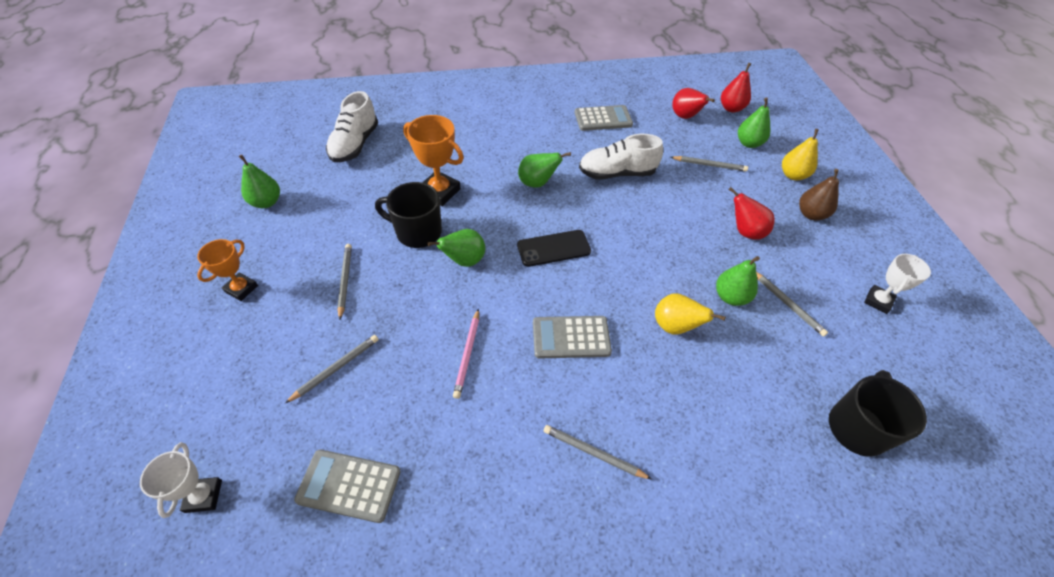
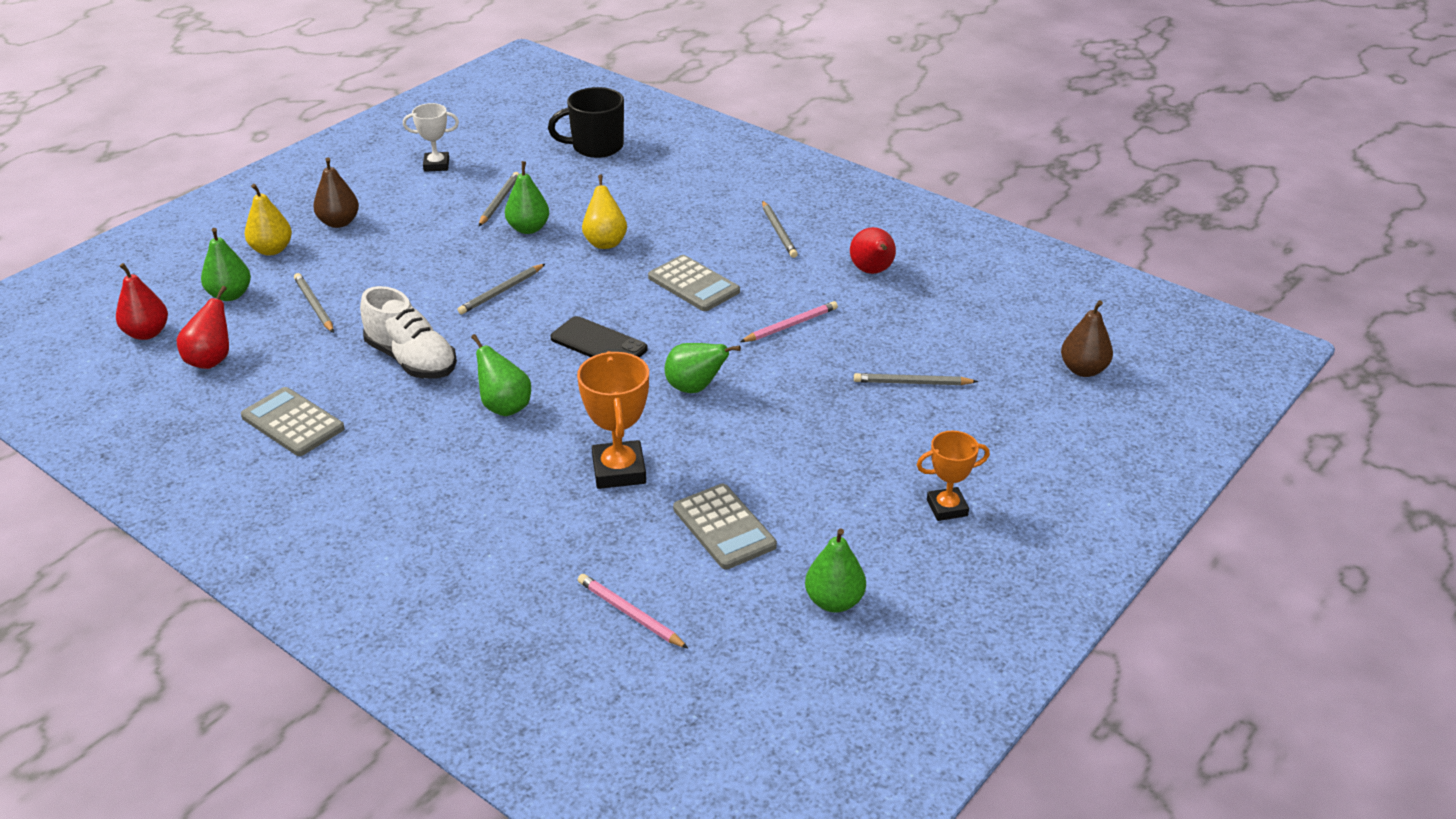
camera: 130 degrees left, 15 degrees down
(203, 496) = (1083, 370): white trophy -> brown pear
(345, 281) = (832, 446): grey pencil -> grey pencil (501, 291)
(349, 485) = (968, 314): grey calculator -> grey calculator (724, 527)
(355, 144) = (630, 614): white shoe -> pink pencil
(417, 232) = (703, 444): black mug -> none
(745, 231) = (418, 248): red pear -> red pear (872, 271)

